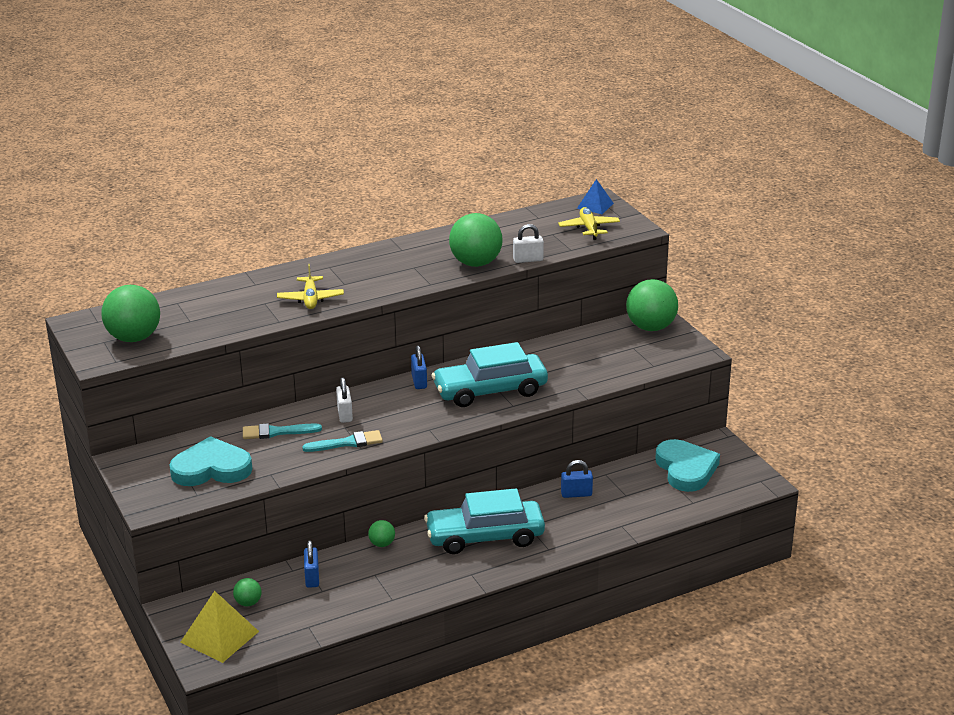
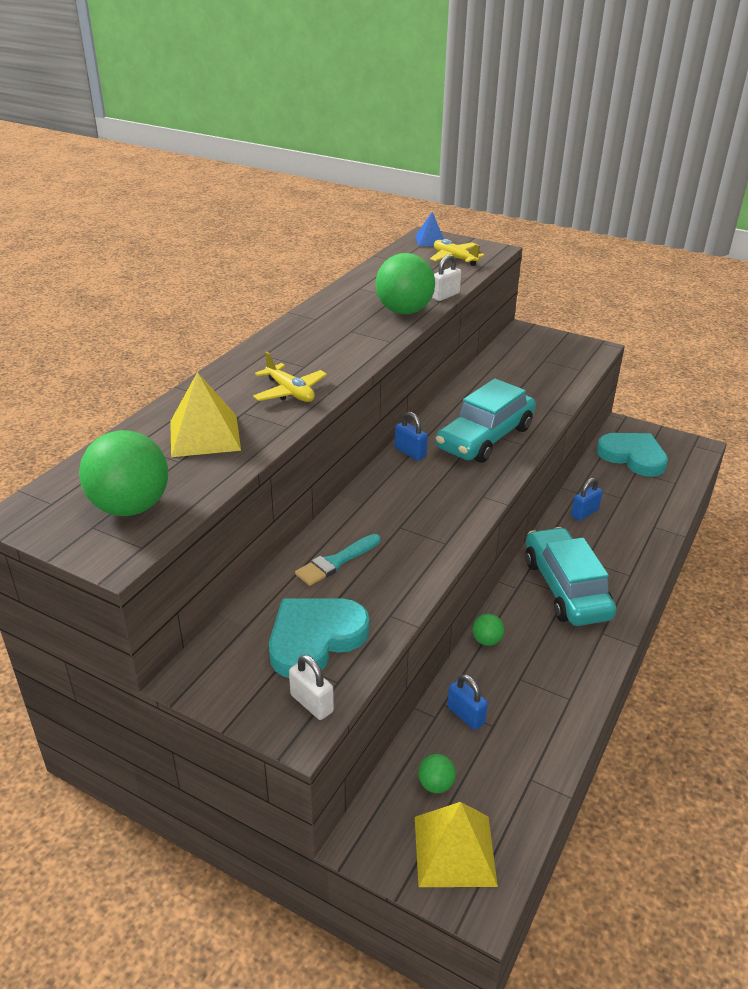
camera: 35 degrees left, 5 degrees up
(223, 310) = (204, 435): none -> yellow pyramid
(345, 414) = (382, 513): white padlock -> white padlock (311, 703)
(347, 443) = (424, 543): turquoise brush -> none
(485, 537) = (566, 588): turquoise car -> turquoise car turned 120 degrees clockwise
(651, 327) = (533, 340): green ball -> none

